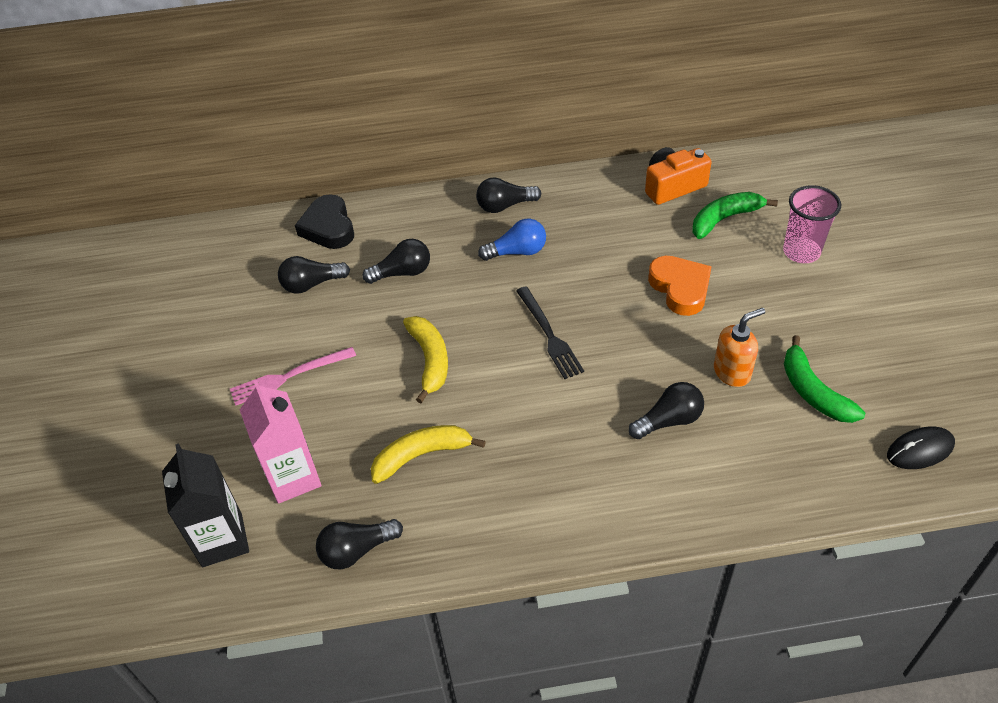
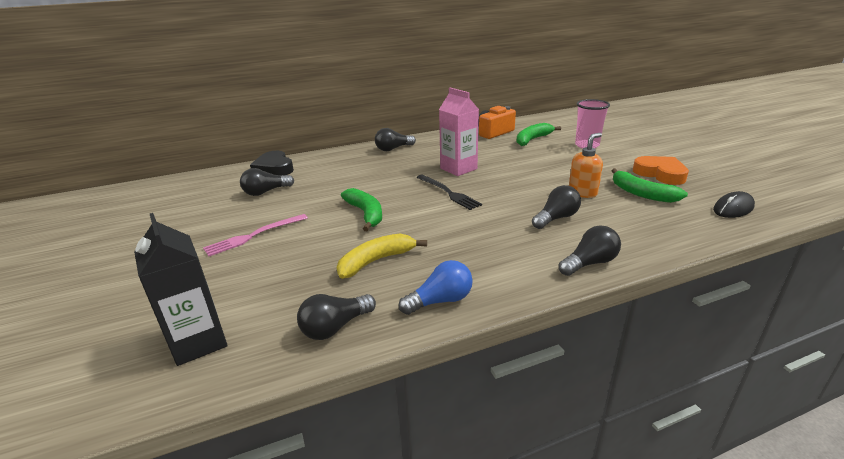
camera: 15 degrees left, 20 degrees down
(293, 477) = (266, 290): pink carton -> pink carton (458, 169)
(402, 273) = (332, 180): black light bulb -> black light bulb (589, 263)
(430, 360) = (366, 214): yellow banana -> green banana
(517, 252) = (409, 164): blue light bulb -> blue light bulb (440, 301)
(680, 288) = (524, 165): orange heart -> orange heart (660, 174)

